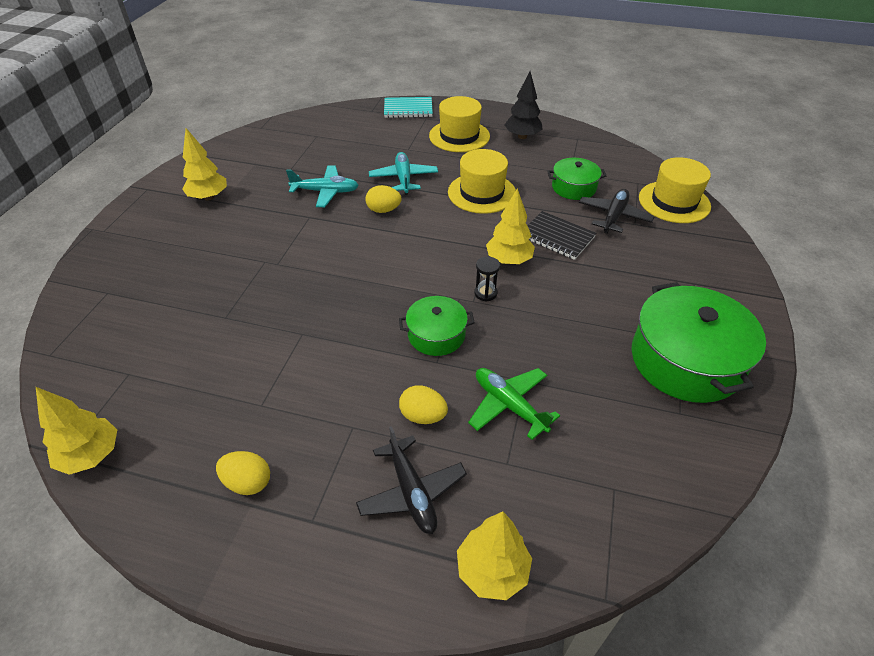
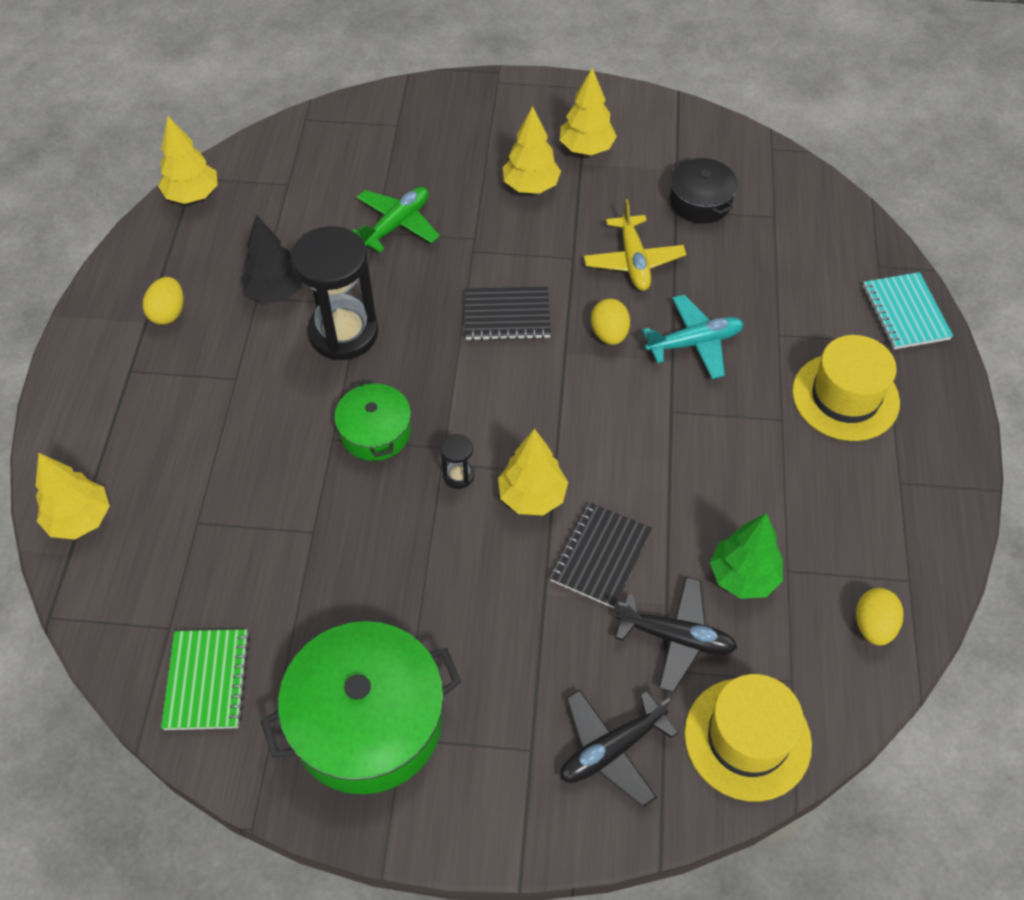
camera: 80 degrees right, 10 degrees up
(229, 227) = (531, 186): none -> yellow tree
(288, 159) = (700, 201): none -> black pot
(325, 192) = (633, 261): turquoise plane -> yellow plane
(329, 346) = (343, 333): none -> black hourglass
(349, 253) = (507, 316): none -> black notebook
(411, 492) = (161, 442): black plane -> black plane (611, 750)
(423, 416) = (253, 437): yellow egg -> yellow egg (873, 626)
(482, 193) = (687, 447): yellow hat -> none
(509, 405) = (274, 518): green plane -> green plane (397, 224)
(522, 136) = (881, 490): black tree -> black tree (275, 292)
(574, 187) = (743, 577): green pot -> green tree
(663, 460) = (207, 681): none -> green notebook

